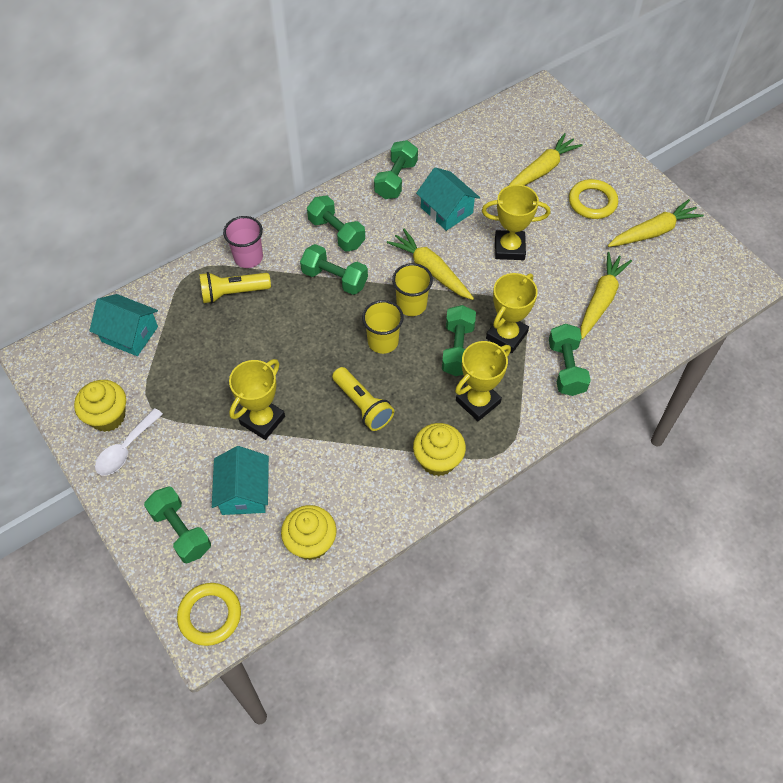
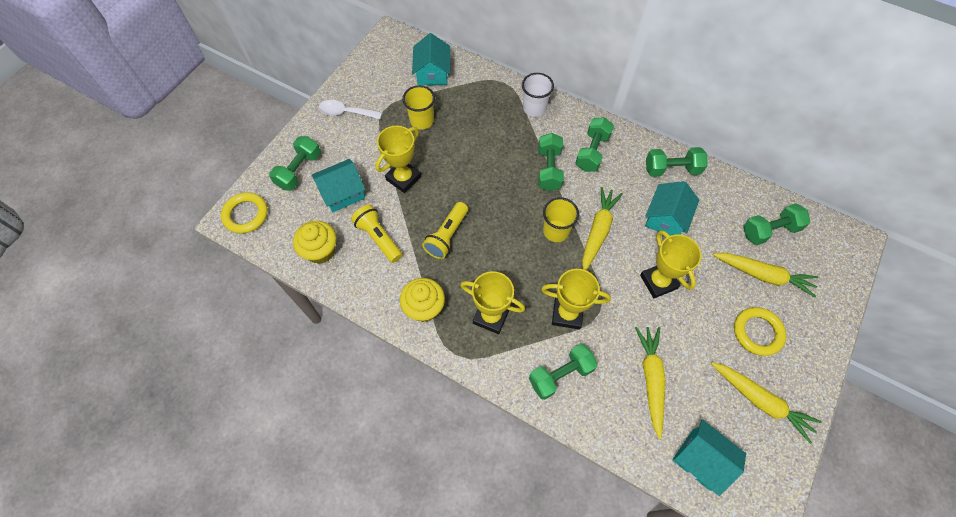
camera: 65 degrees right, 5 degrees up
(108, 416) = (365, 92): yellow cupcake -> none
(233, 293) = (499, 113): yellow flashlight -> yellow flashlight (378, 238)
(248, 257) = (534, 108): pink cup -> white cup
(262, 420) = (403, 178): yellow trophy -> yellow trophy turned 60 degrees counterclockwise
(383, 341) = (510, 225): yellow cup -> yellow cup (421, 121)
(458, 349) = (532, 282): green dumbbell -> green dumbbell (769, 230)
(601, 299) = (651, 379): yellow carrot -> yellow carrot turned 90 degrees counterclockwise
(685, 298) = (701, 459): none -> turquoise house

